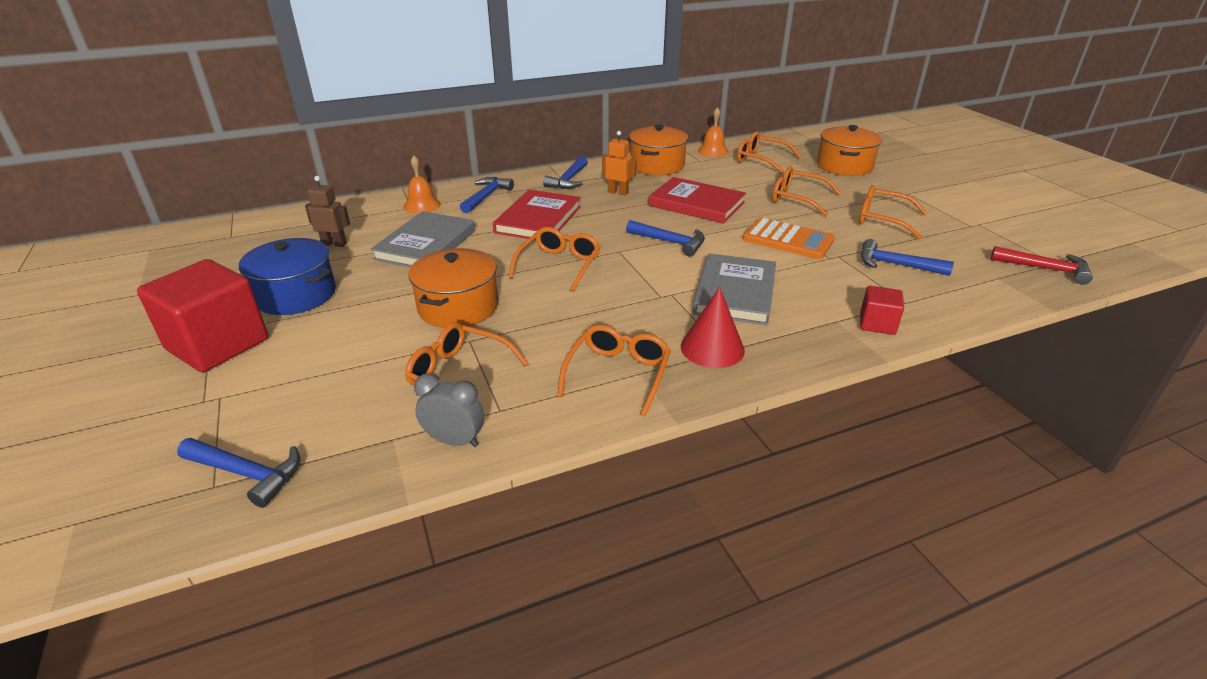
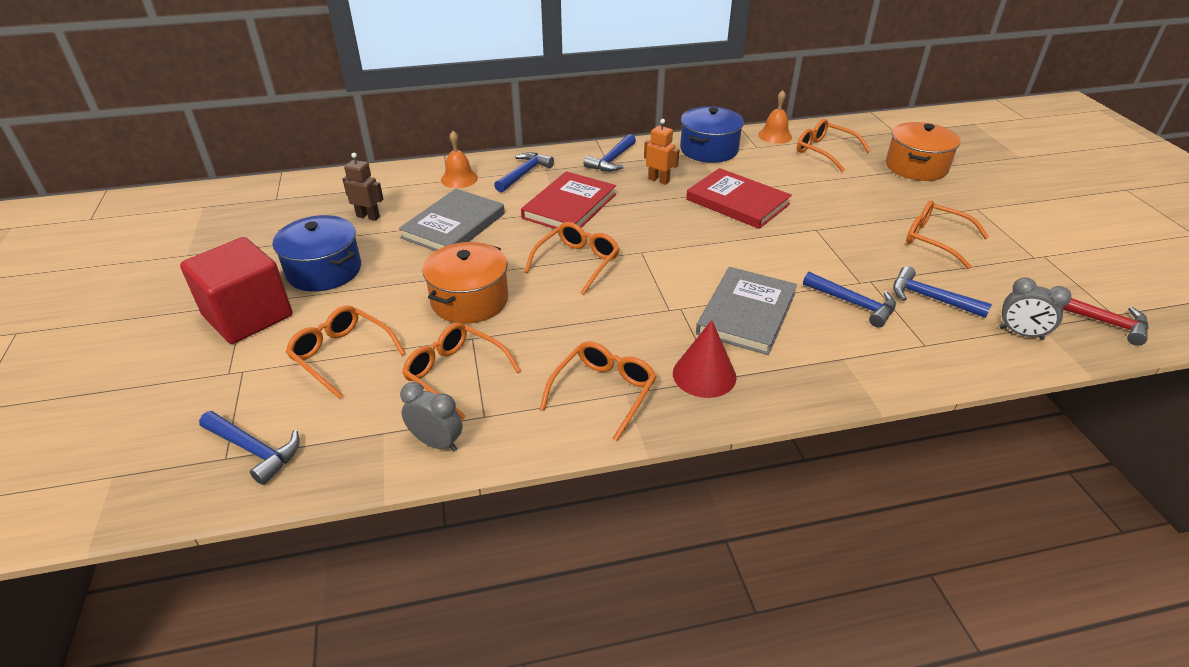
camera: 10 degrees right, 5 degrees up
(657, 165) = (709, 150): orange pot -> blue pot
(670, 242) = (697, 246): blue hammer -> blue hammer (854, 304)
(788, 240) = (822, 256): orange calculator -> none
(797, 198) = (848, 205): orange glasses -> orange glasses (341, 355)
(877, 324) = (884, 367): red cube -> none
(984, 285) = (1021, 333): none -> grey clock

